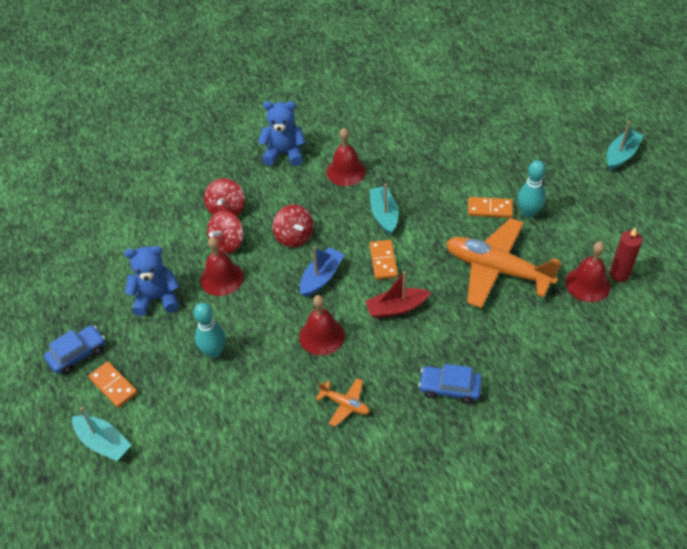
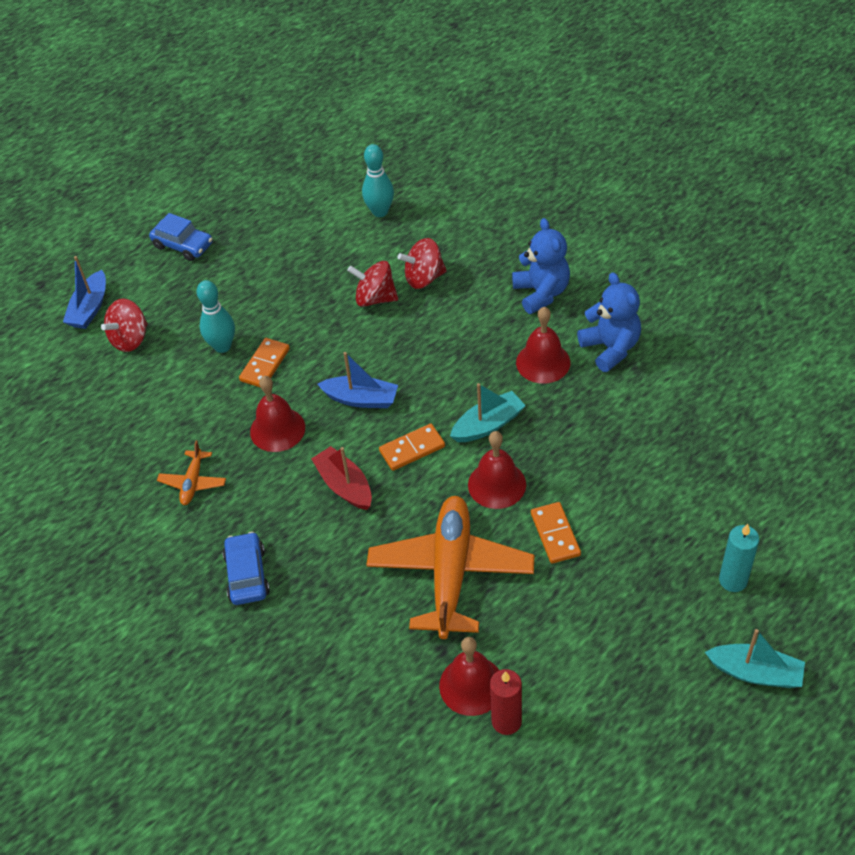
camera: 70 degrees right, 0 degrees up
(103, 442) = (90, 308): turquoise boat -> blue boat
(113, 386) = (155, 287): orange domino -> orange domino (265, 365)
(157, 298) = (274, 273): blue teddy bear -> blue teddy bear (610, 348)
(221, 278) = (322, 313): red bell -> red bell (497, 484)
(294, 236) = (411, 352): red spinning top -> red spinning top (130, 339)
(528, 213) = (570, 581): turquoise bowling pin -> turquoise bowling pin (380, 212)
(556, 142) = (733, 580): none -> turquoise candle

